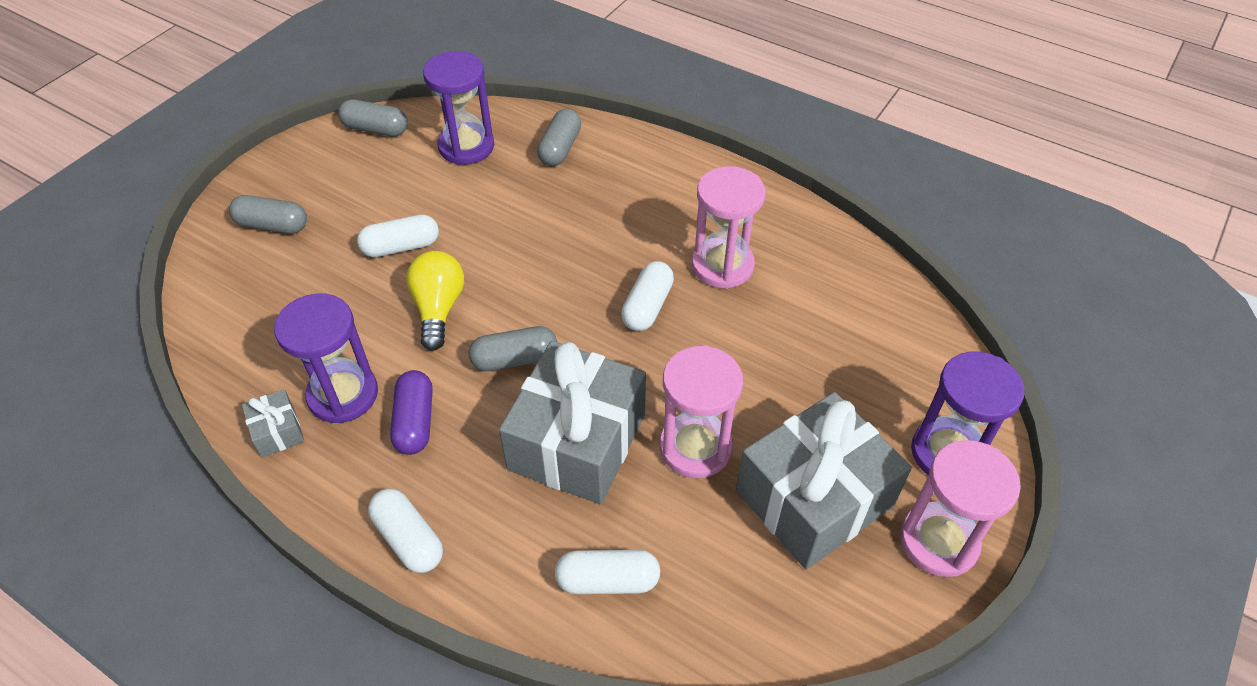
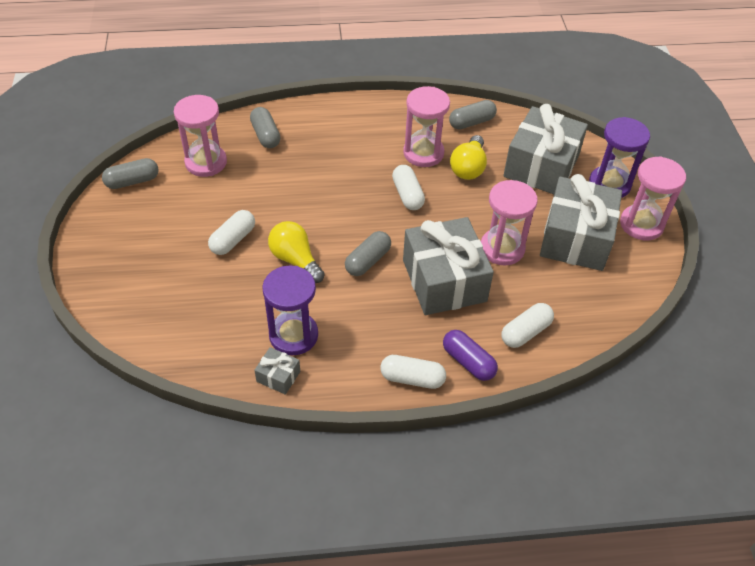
camera: 40 degrees left, 0 degrees up
(272, 225) = (133, 273): grey capsule -> grey capsule (471, 122)
(415, 422) = (350, 323): purple capsule -> purple capsule (468, 362)
(466, 146) = (206, 162): purple hourglass -> pink hourglass
(762, 315) = (468, 168): none -> yellow light bulb
(867, 369) = (541, 166): none -> grey gift

